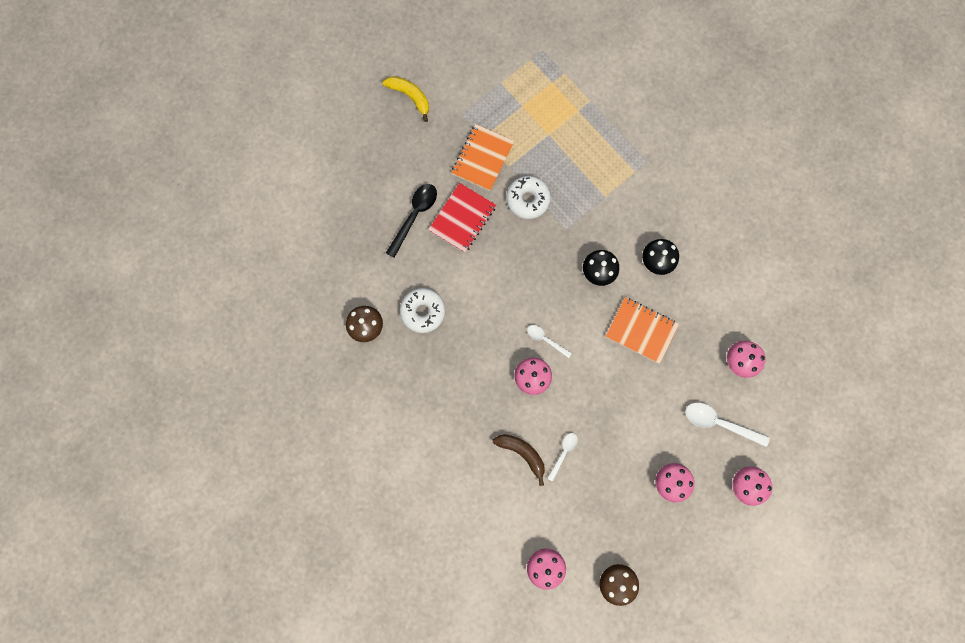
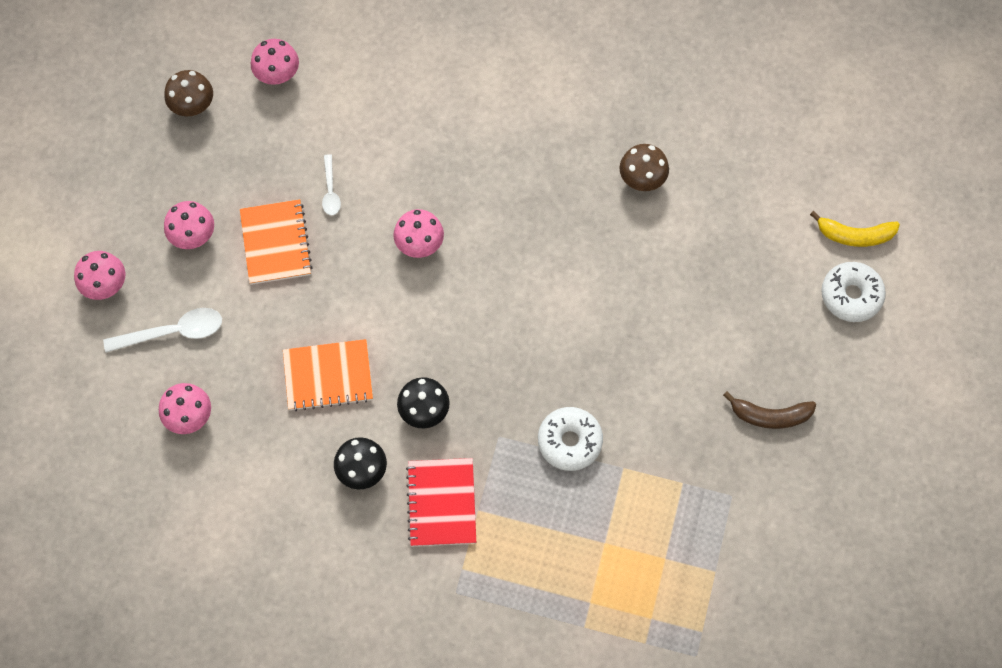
camera: 145 degrees right, 10 degrees down
(410, 97) = (811, 473): yellow banana -> yellow banana (854, 235)
(414, 216) = (687, 332): black spoon -> none
(423, 311) = (593, 234): white donut -> white donut (851, 295)
(462, 218) = (630, 366): red notebook -> red notebook (441, 503)
(482, 158) = (662, 456): orange notebook -> orange notebook (276, 243)
(522, 453) = (375, 163): brown banana -> brown banana (770, 416)
(545, 339) = (433, 294): white spoon -> none

